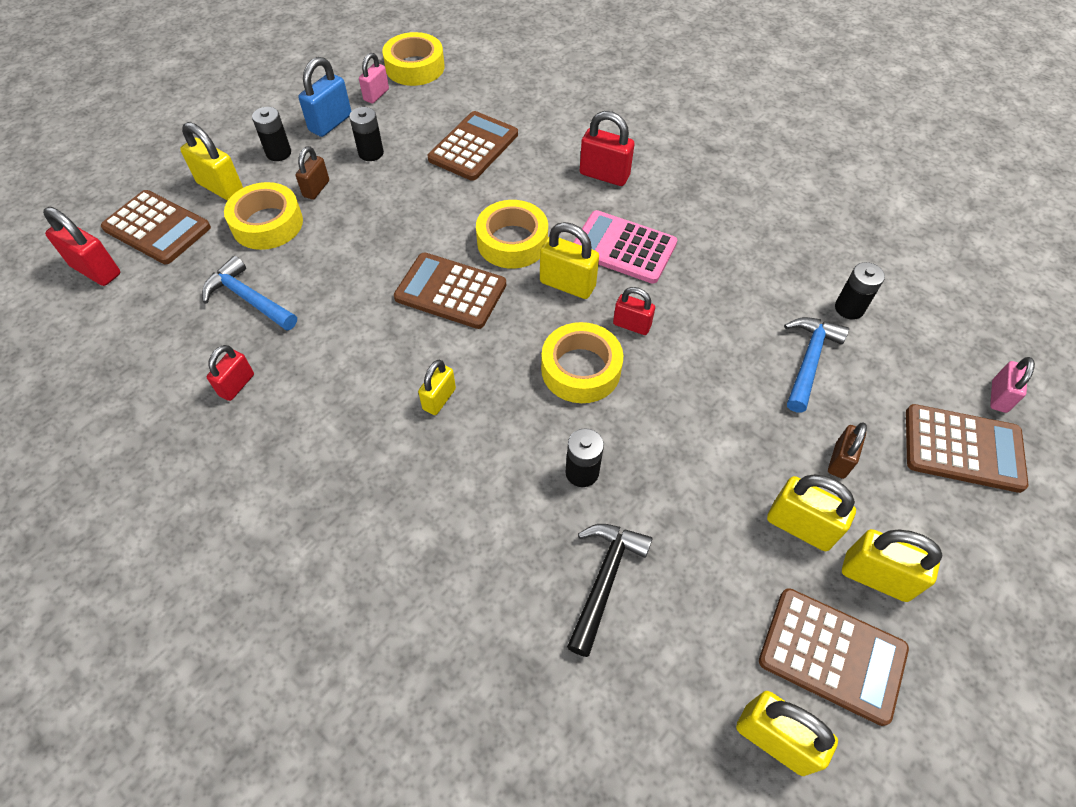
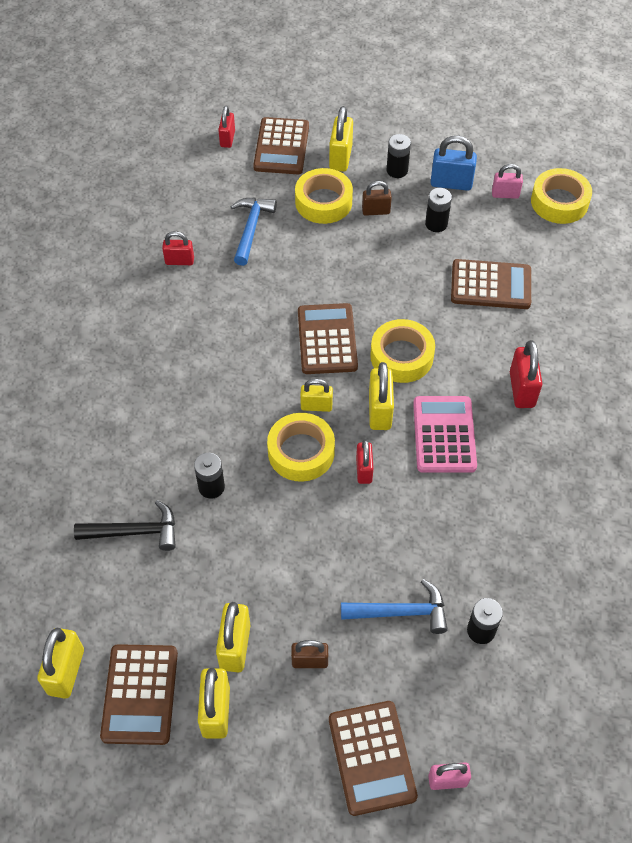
camera: 65 degrees right, 0 degrees up
(96, 270) = (227, 139): red padlock -> red padlock, size x0.65
(439, 399) = (227, 376): yellow padlock -> yellow padlock (316, 406)

